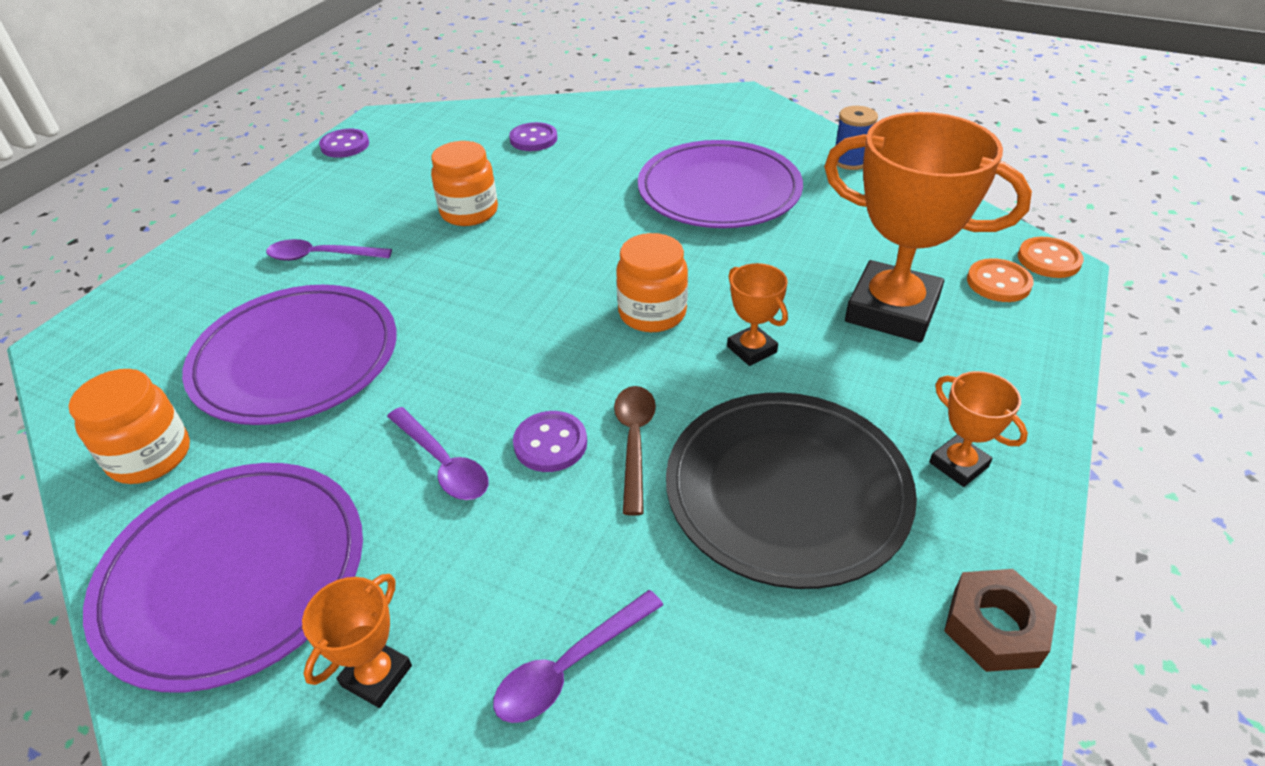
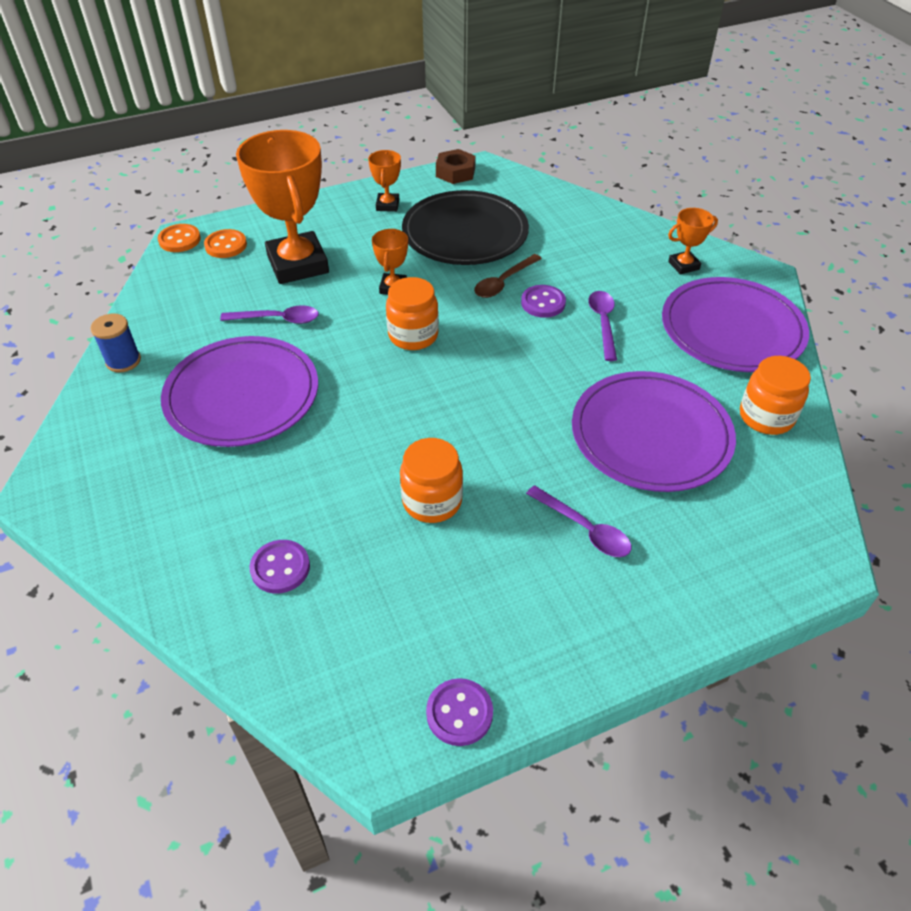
camera: 140 degrees left, 5 degrees up
(569, 666) = (608, 233): purple spoon -> purple spoon (277, 319)

